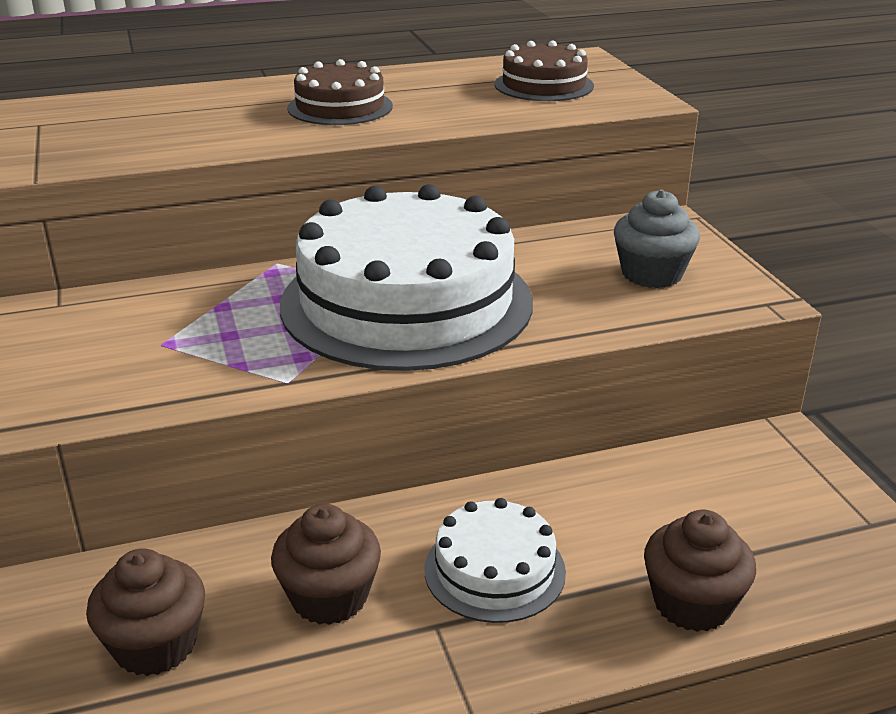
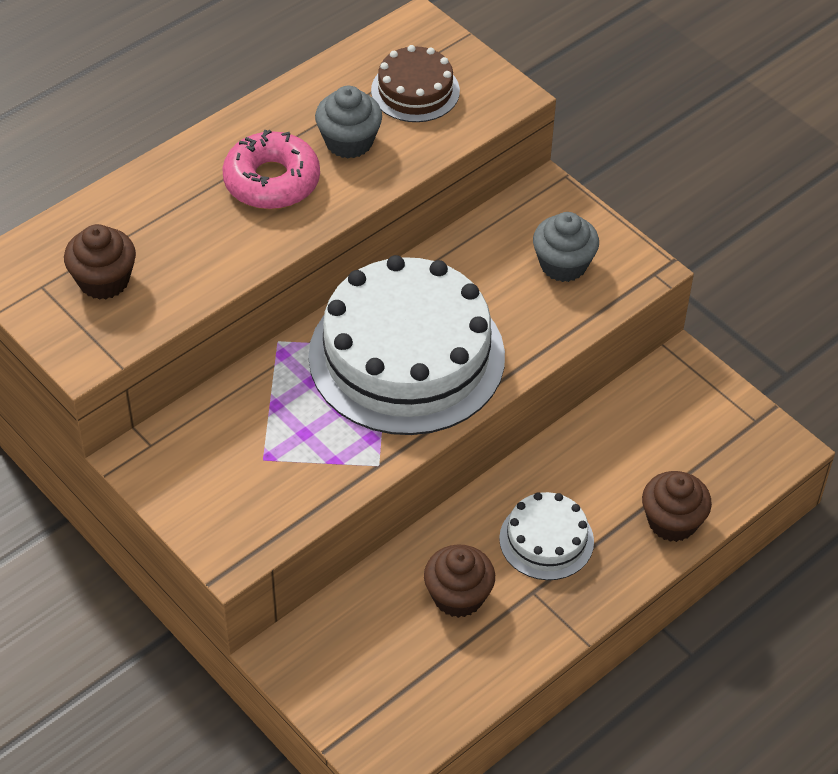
camera: 25 degrees left, 20 degrees up
(155, 645) = (377, 667): brown cupcake -> brown cupcake (104, 280)
(340, 107) = (272, 181): brown cake -> pink donut
(445, 99) = (349, 142): none -> grey cupcake

